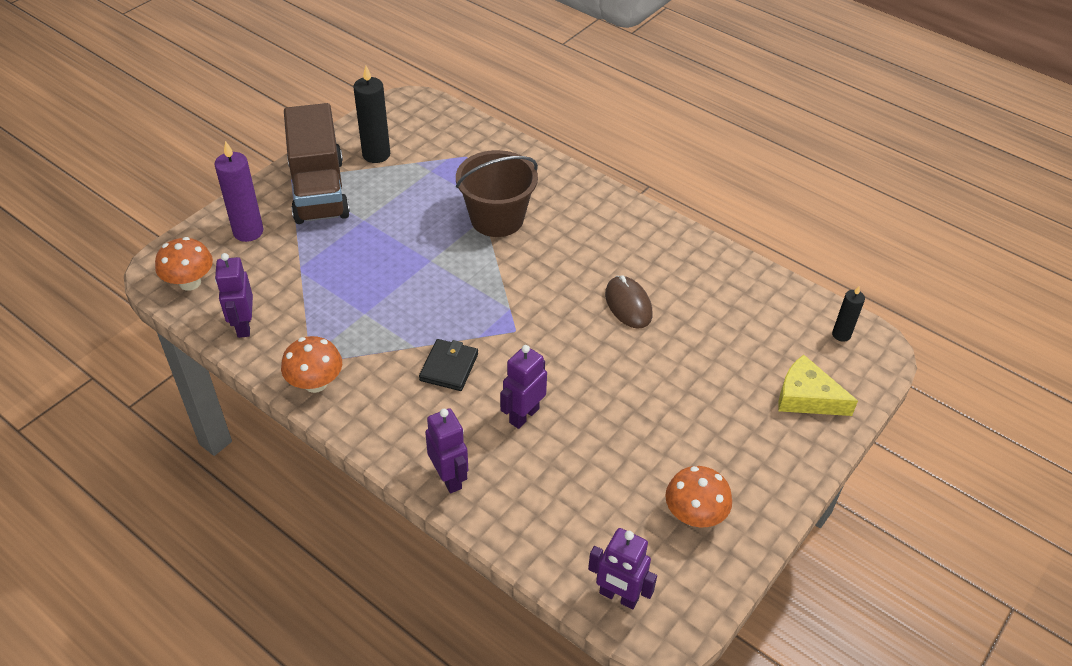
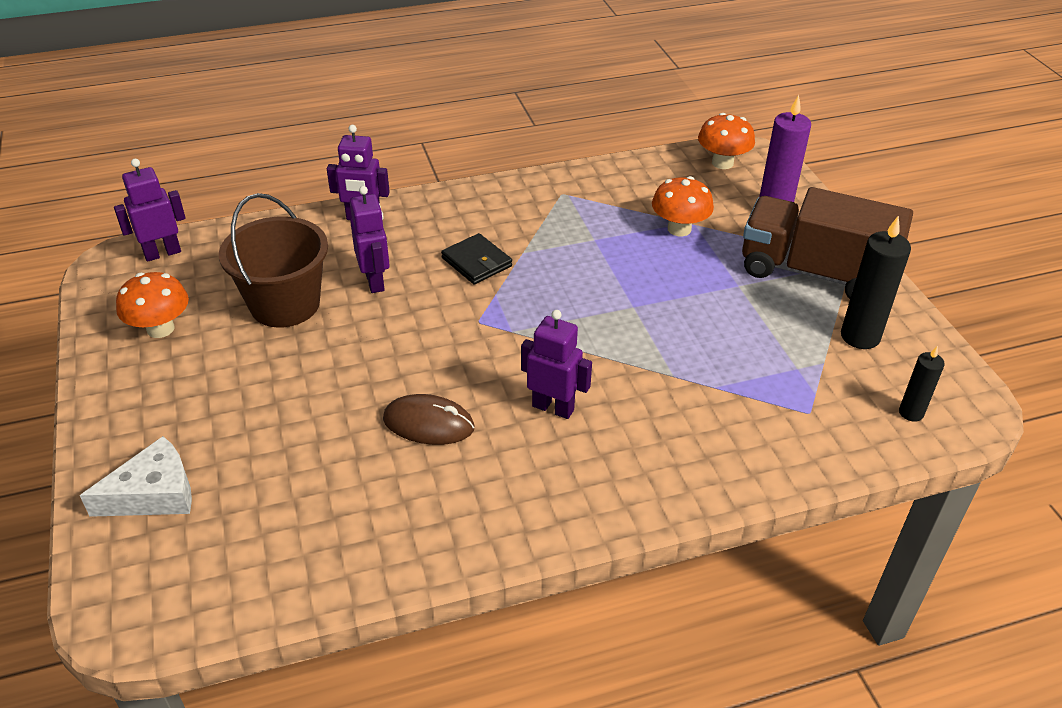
camera: 125 degrees right, 5 degrees down
(243, 326) = (640, 174): purple robot -> purple robot (553, 408)
(315, 383) = (535, 189): orange mushroom -> orange mushroom (679, 229)
(497, 218) = (663, 385): brown bucket -> brown bucket (285, 304)
(806, 397) = (154, 493): yellow cheese -> white cheese
(841, 335) = (179, 598): black candle -> black candle (911, 413)

